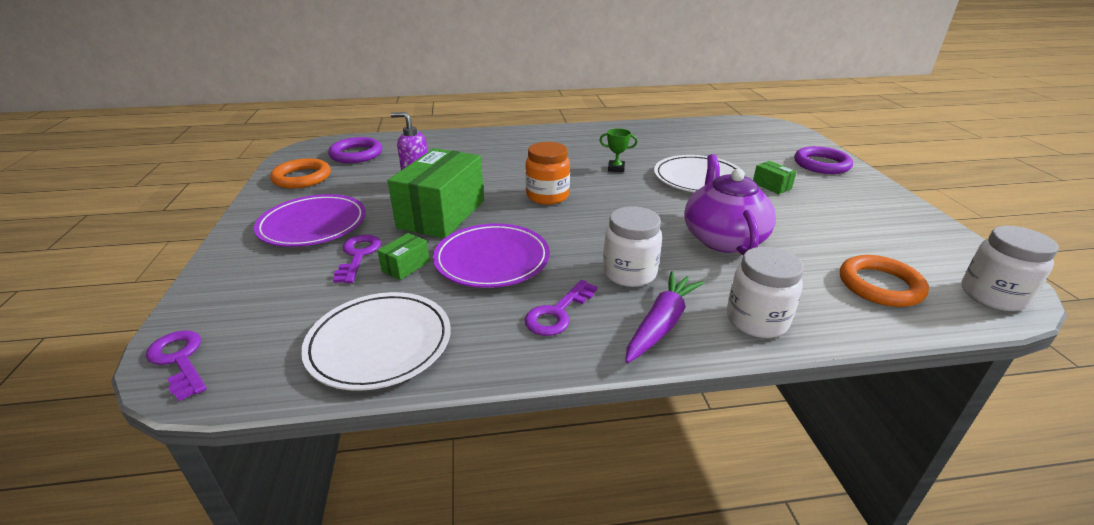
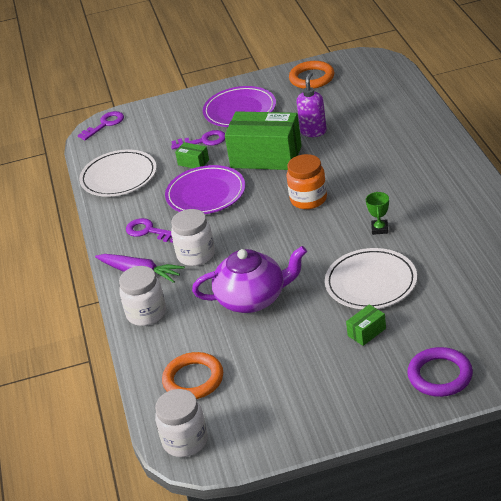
camera: 90 degrees right, 5 degrees up
(356, 154) = (365, 85): purple ring -> none

